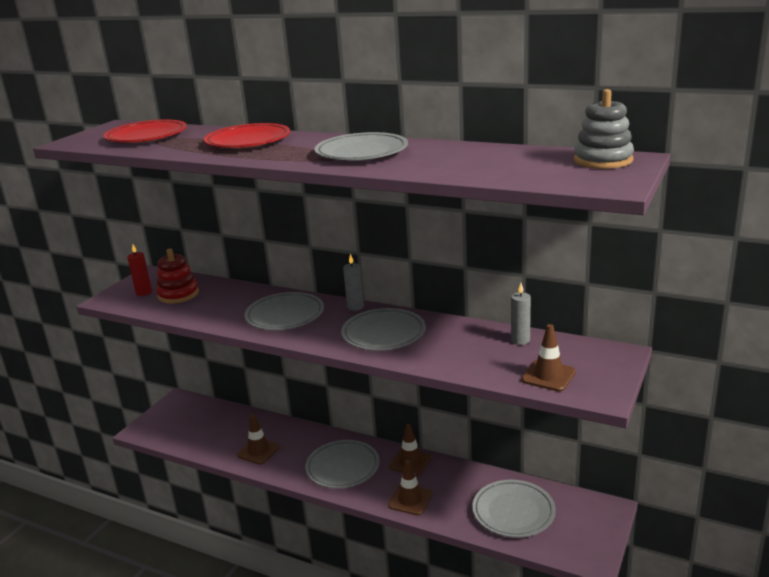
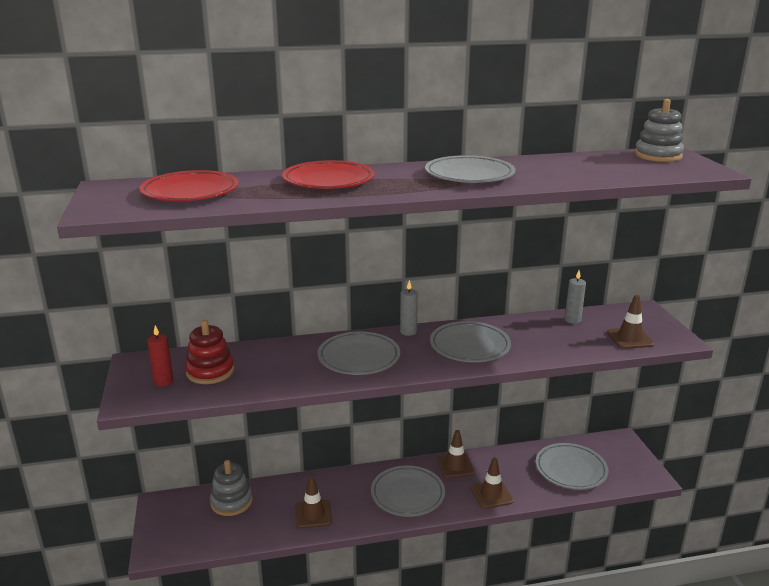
camera: 40 degrees left, 0 degrees up
(219, 417) = (231, 502): none -> grey stacking toy

